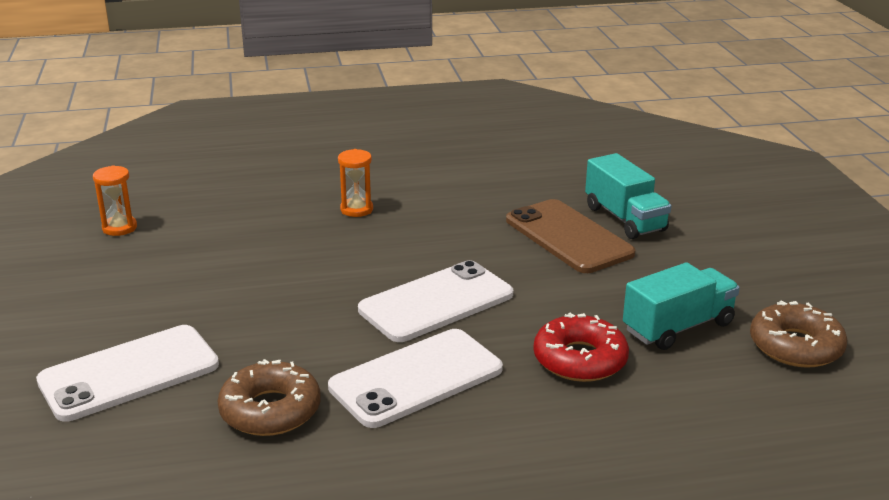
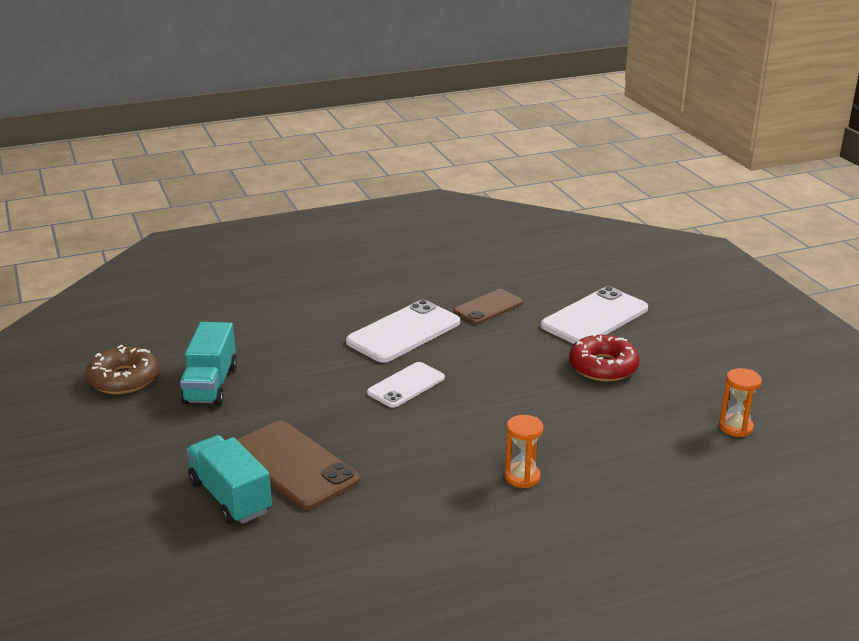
camera: 170 degrees right, 0 degrees up
(270, 410) = (488, 307): brown donut -> brown phone
(436, 302) = (406, 385): white phone -> white phone, size x0.63
(580, 359) = (290, 354): red donut -> red donut (603, 367)
(678, 327) = (210, 384): turquoise truck -> turquoise truck turned 45 degrees counterclockwise

